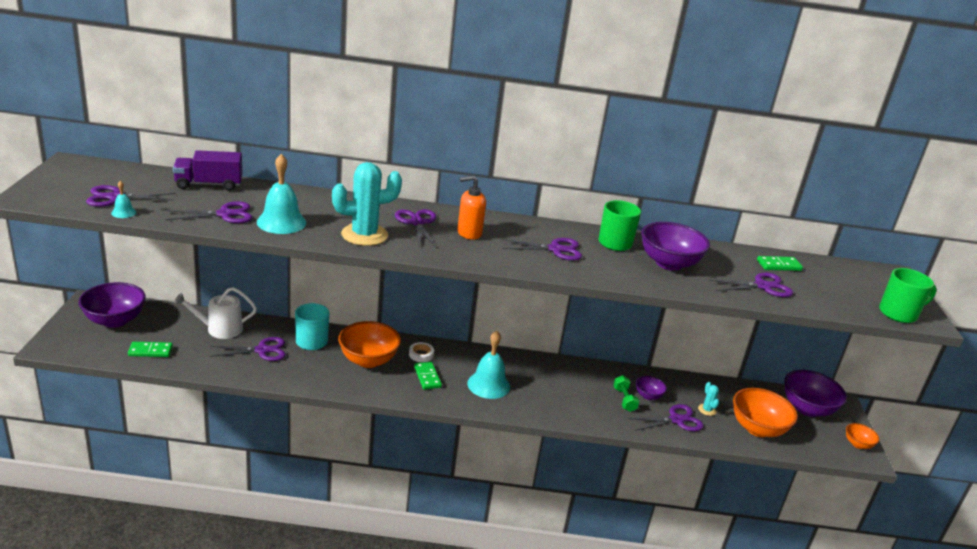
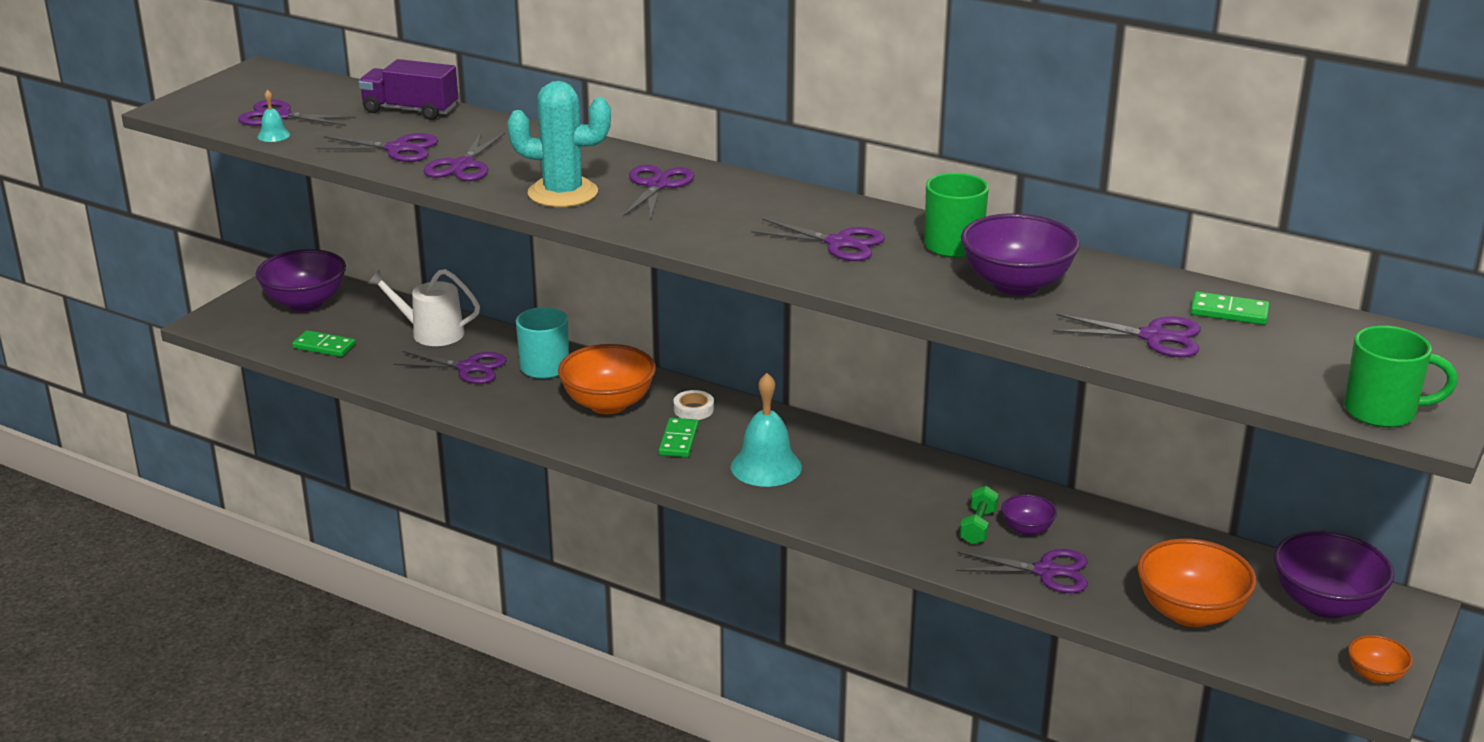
camera: 30 degrees right, 0 degrees up
(281, 222) = (463, 166): turquoise bell -> purple scissors
(469, 233) = (723, 207): orange soap dispenser -> none
(707, 410) = (1118, 568): turquoise cactus -> none

